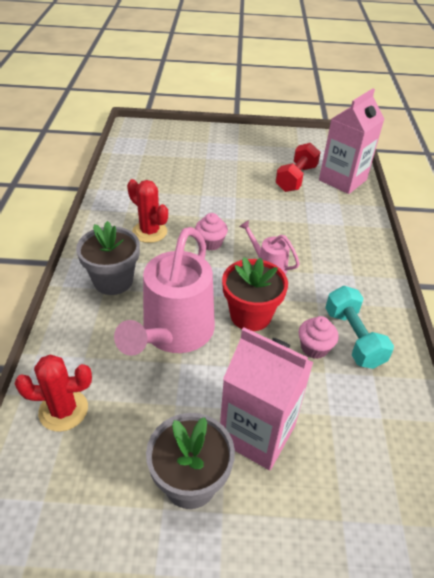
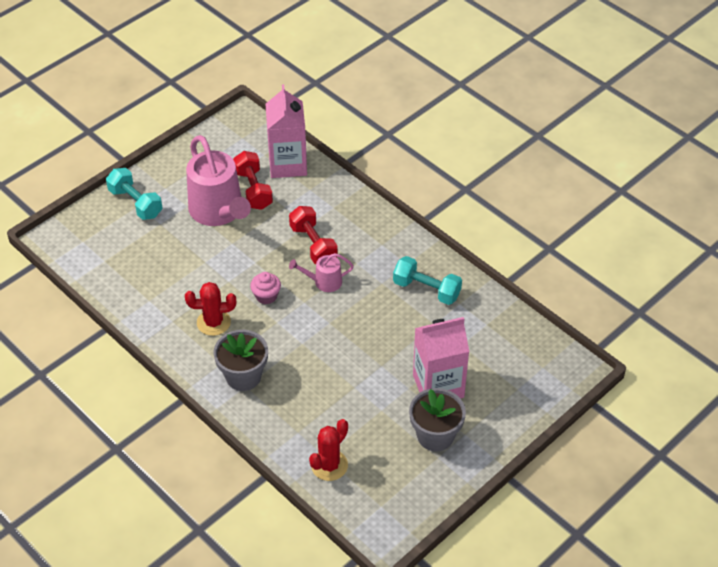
camera: 45 degrees left, 5 degrees up
(174, 334) = (328, 375): pink watering can -> pink watering can (219, 212)
(208, 140) = (135, 203): none -> turquoise dumbbell
(250, 315) = (355, 325): red flower pot -> none
(294, 237) = (313, 244): none -> red dumbbell
(314, 348) = (413, 314): pink cupcake -> none

